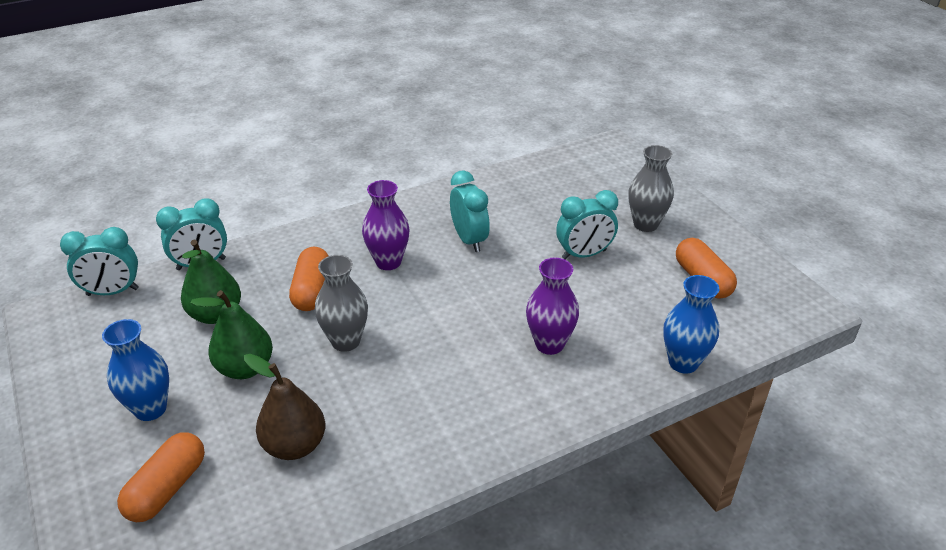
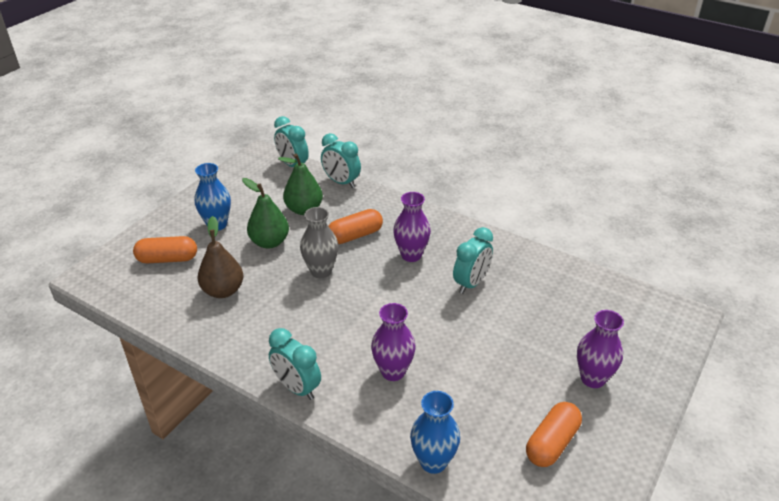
camera: 60 degrees right, 0 degrees up
(584, 254) = (514, 353): turquoise clock -> turquoise clock (297, 388)
(645, 224) = (592, 378): grey vase -> purple vase

